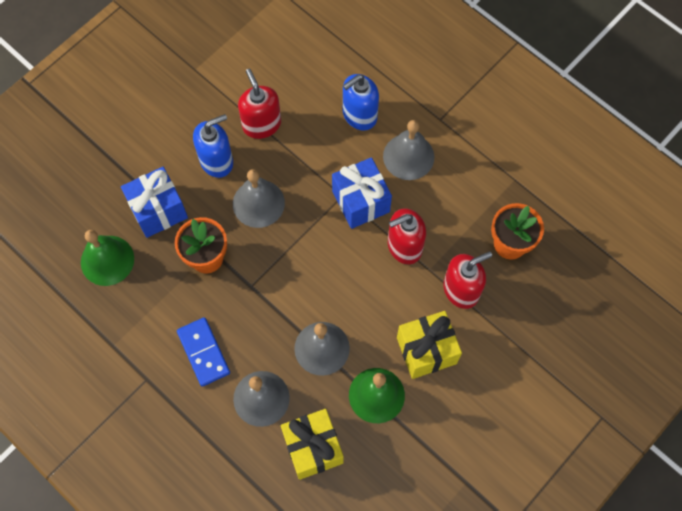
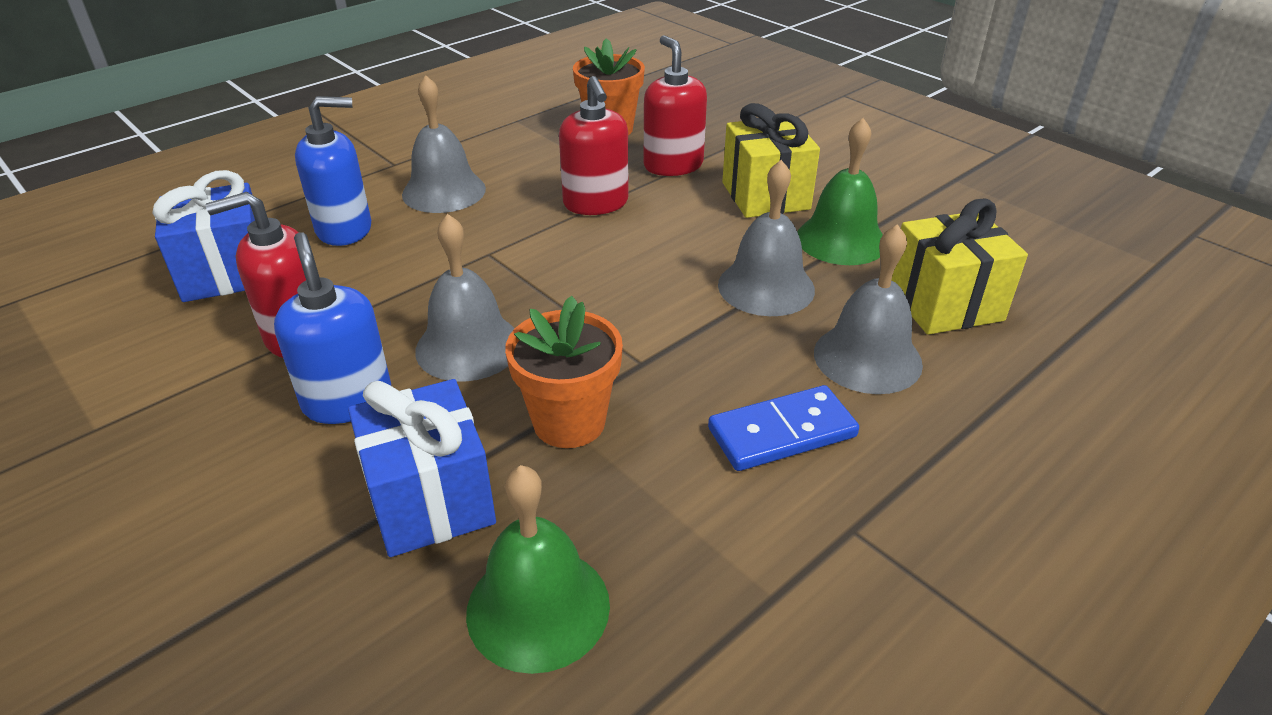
camera: 85 degrees left, 30 degrees down
(359, 115) = (344, 229): blue soap dispenser -> blue soap dispenser turned 75 degrees counterclockwise
(360, 201) = (506, 236): blue gift -> blue gift (227, 273)

